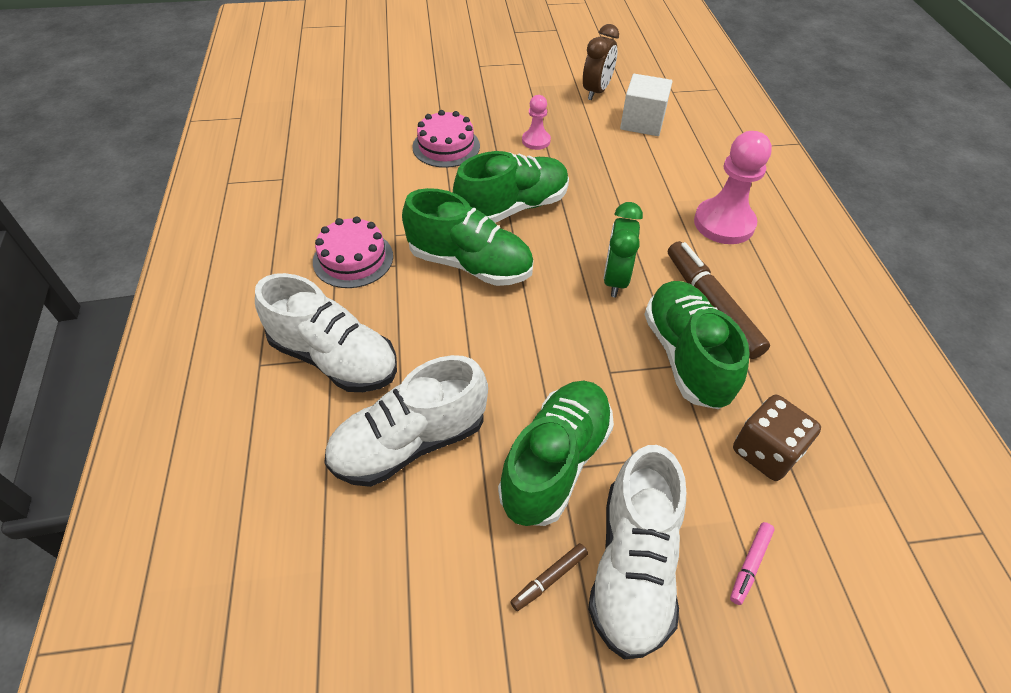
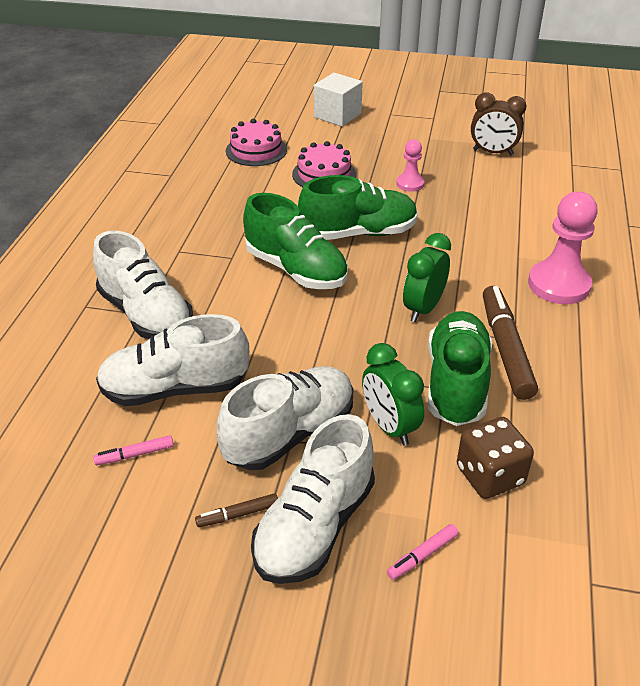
camera: 20 degrees right, 10 degrees down
(353, 259) = (198, 245): pink cake -> pink cake (256, 150)
(404, 540) = (135, 455): none -> pink marker
(555, 462) = (290, 433): green shoe -> white shoe
(596, 91) = (493, 152): brown clock -> brown clock turned 60 degrees clockwise
(642, 122) = (524, 185): white cube -> white cube (337, 115)
(648, 424) = (389, 426): none -> green clock

